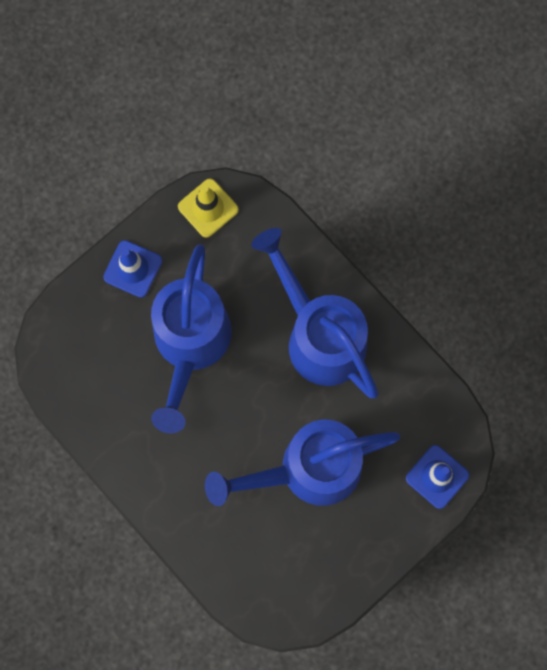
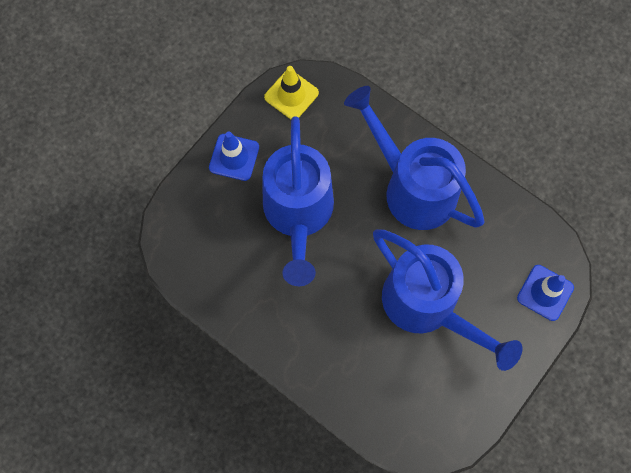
camera: 10 degrees left, 5 degrees down
(308, 469) = (427, 306): blue watering can -> blue watering can turned 105 degrees counterclockwise

